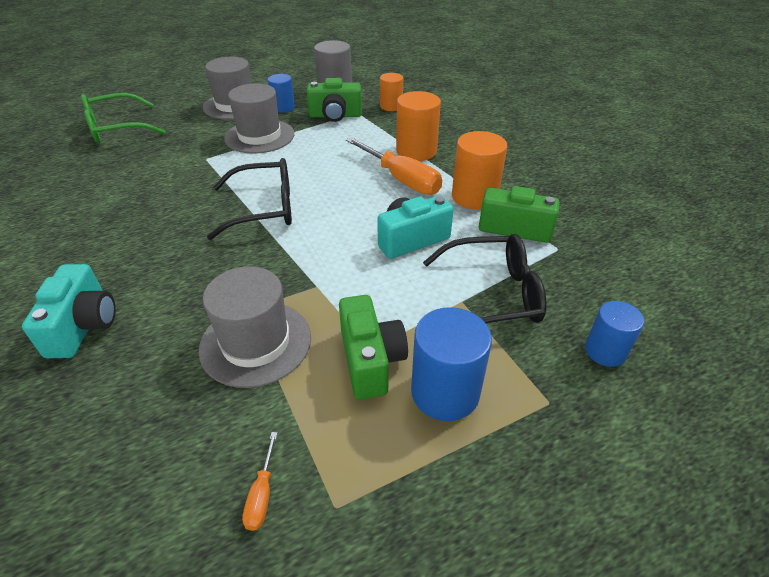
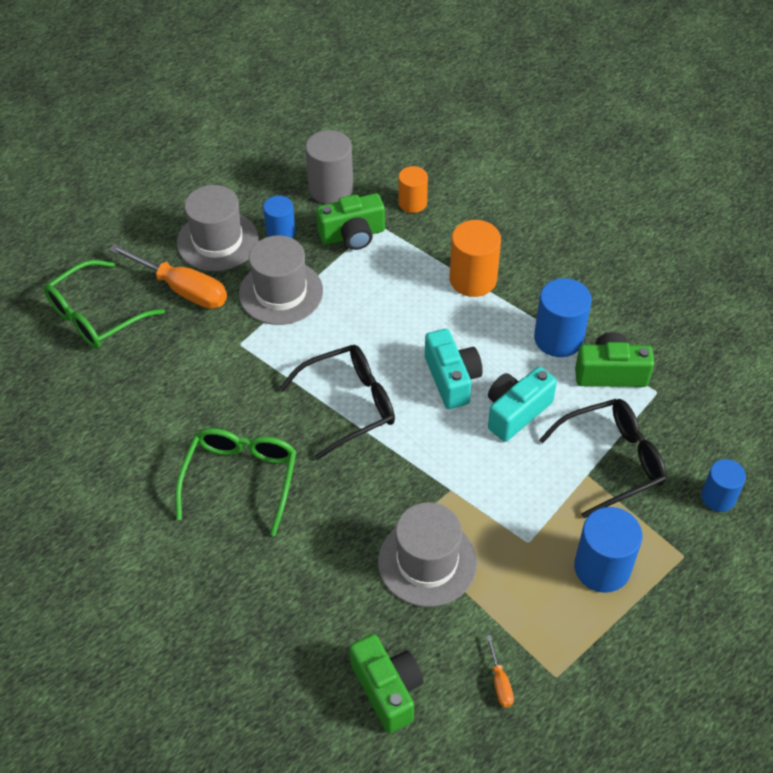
camera: 15 degrees left, 10 degrees up
(83, 326) = (263, 584): turquoise camera -> turquoise camera (452, 379)
(133, 241) = (240, 480): none -> green glasses
(370, 360) = (532, 554): green camera -> green camera (387, 689)
(402, 180) = (475, 329): orange screwdriver -> orange screwdriver (183, 290)
(474, 197) = (558, 338): orange cylinder -> blue cylinder

